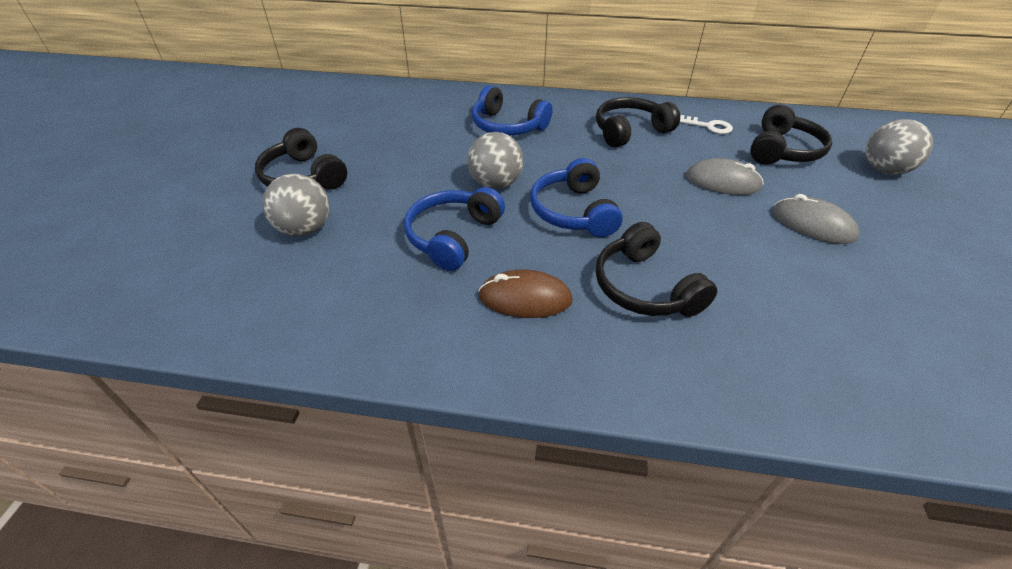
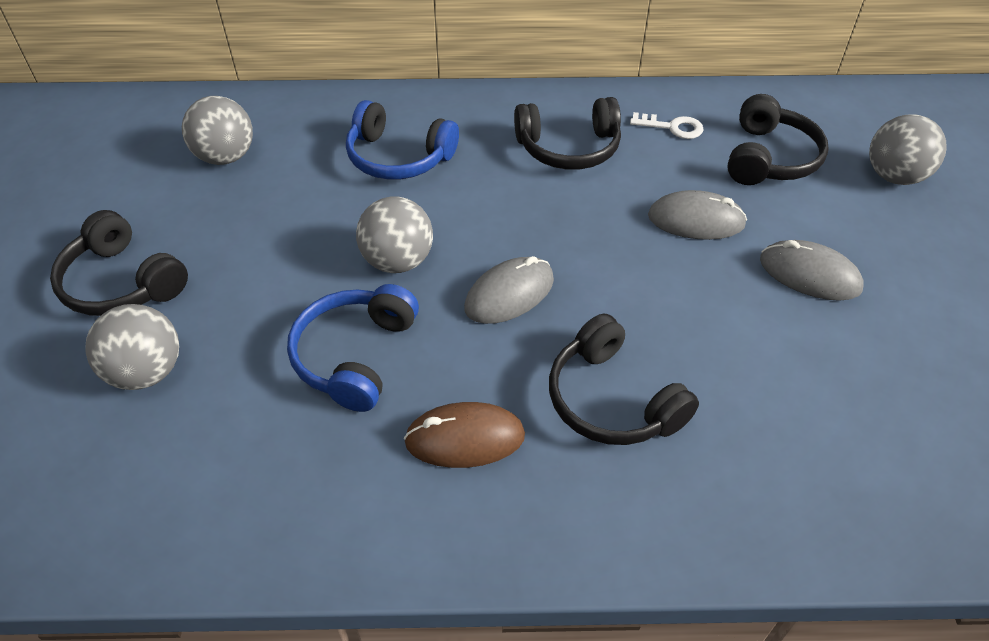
camera: 10 degrees left, 5 degrees up
(391, 116) = (226, 157): none -> grey ball
(574, 212) = (509, 294): blue headphones -> grey mouse
(630, 131) = (569, 148): black headphones -> black headphones turned 150 degrees counterclockwise

